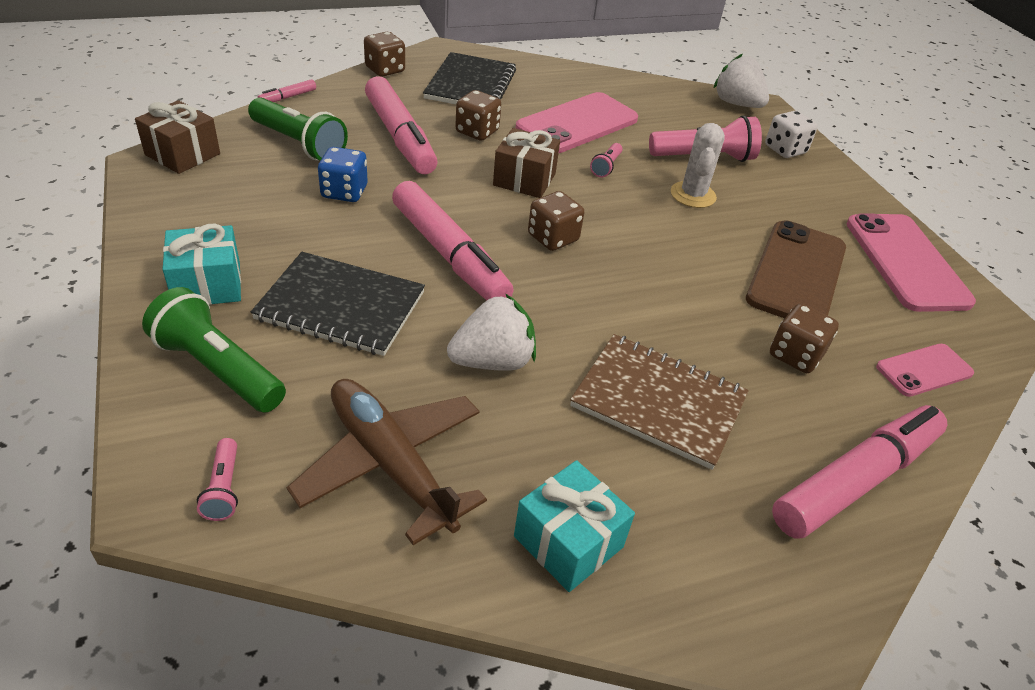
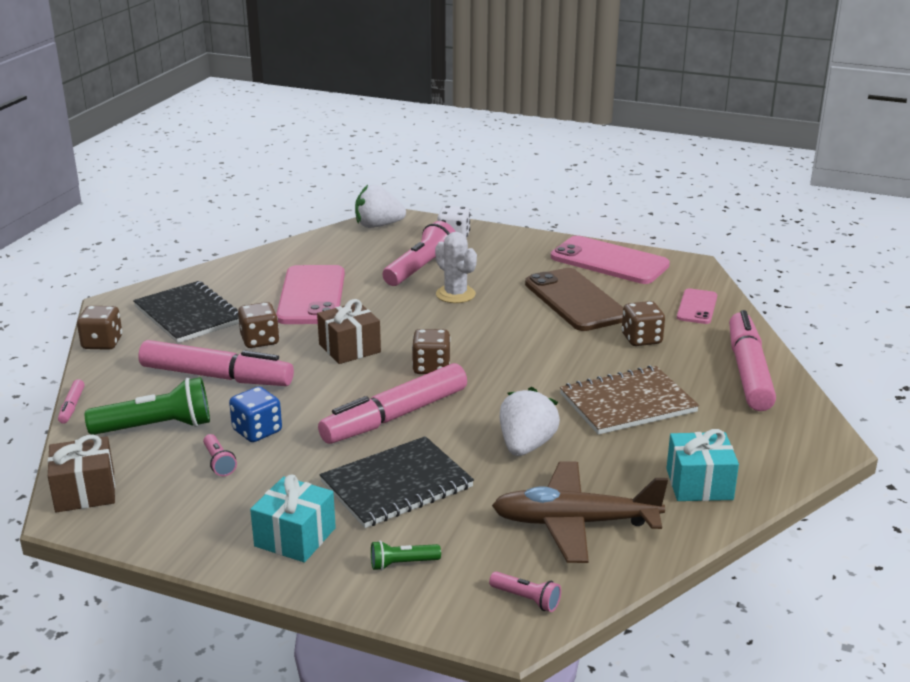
camera: 45 degrees left, 15 degrees down
(218, 369) = (402, 564): green flashlight -> green flashlight, size x0.50
(449, 254) = (395, 416): pink marker -> pink marker turned 135 degrees clockwise
(606, 167) = (380, 310): pink flashlight -> pink flashlight (219, 462)

